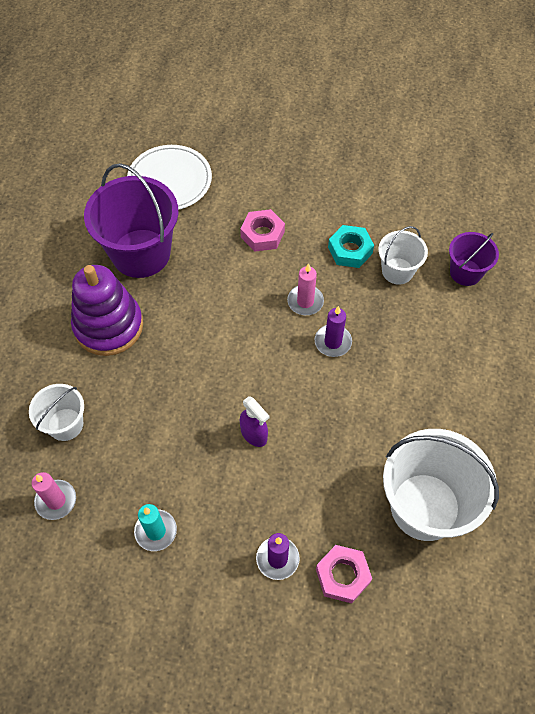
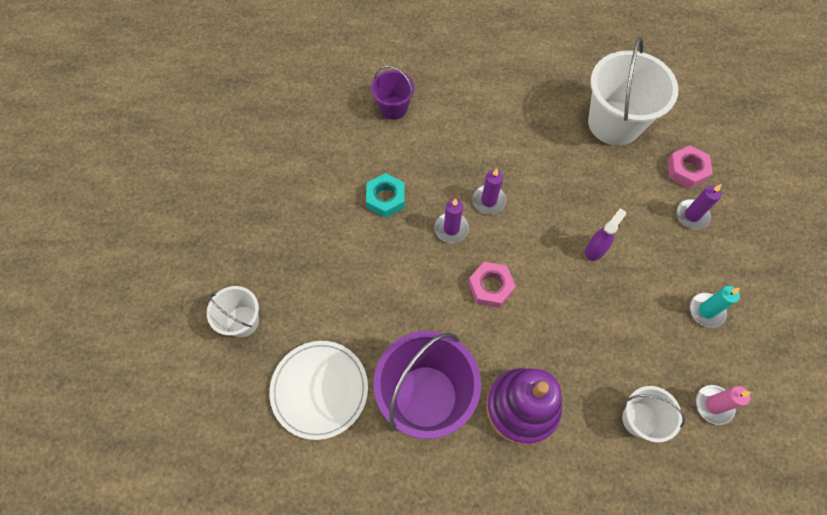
camera: 100 degrees left, 5 degrees up
(262, 234) = (380, 278): pink nut -> pink nut (490, 287)
(305, 301) = (451, 228): pink candle -> purple candle
(397, 271) = (402, 158): white bucket -> white bucket (242, 321)

